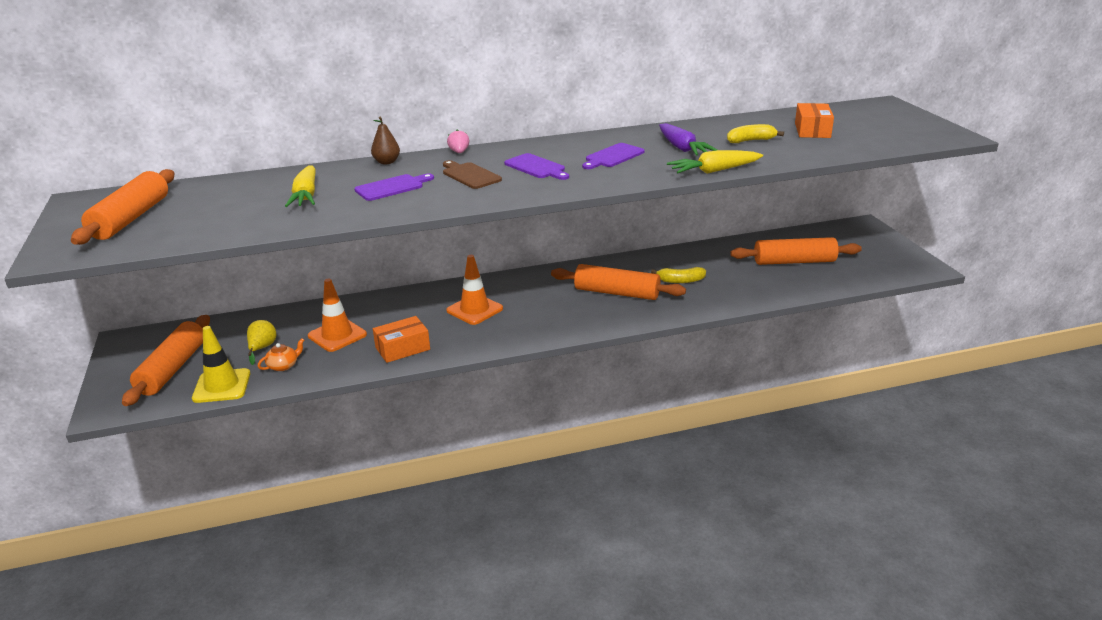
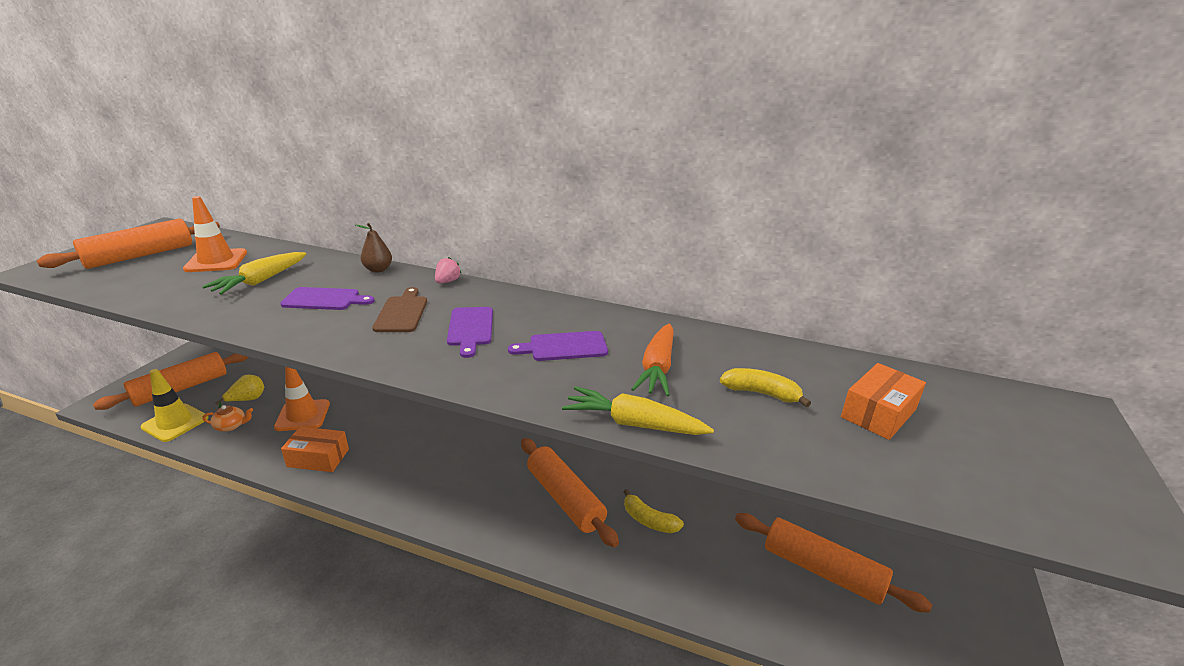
camera: 35 degrees right, 0 degrees up
(474, 310) = (424, 446): orange traffic cone -> orange traffic cone (216, 261)
(682, 148) = (657, 368): purple carrot -> orange carrot

